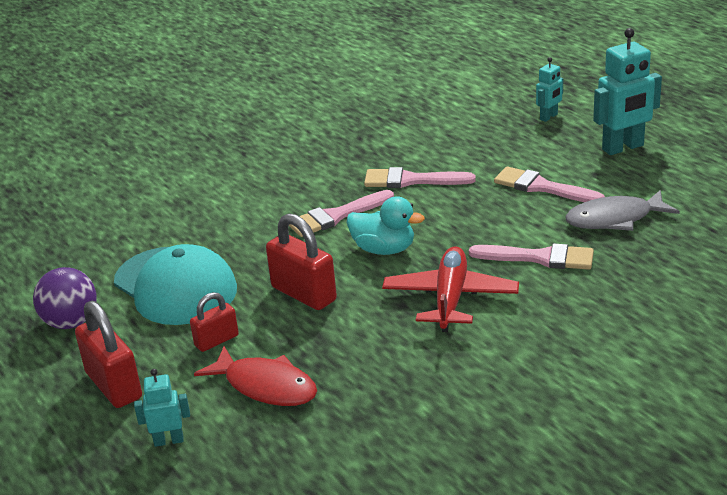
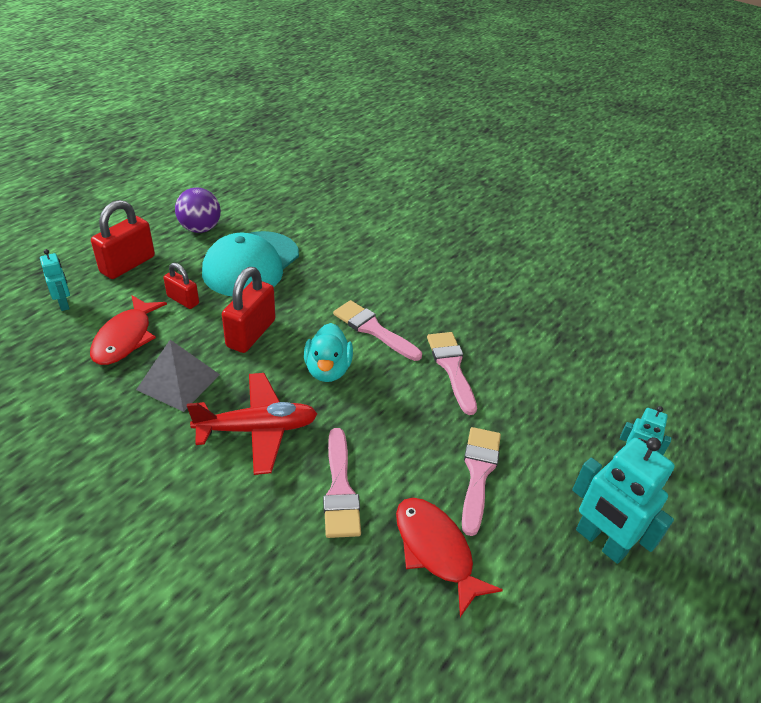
camera: 65 degrees right, 10 degrees up
(360, 347) = (178, 382): none -> grey pyramid
(614, 219) = (436, 550): grey fish -> red fish

